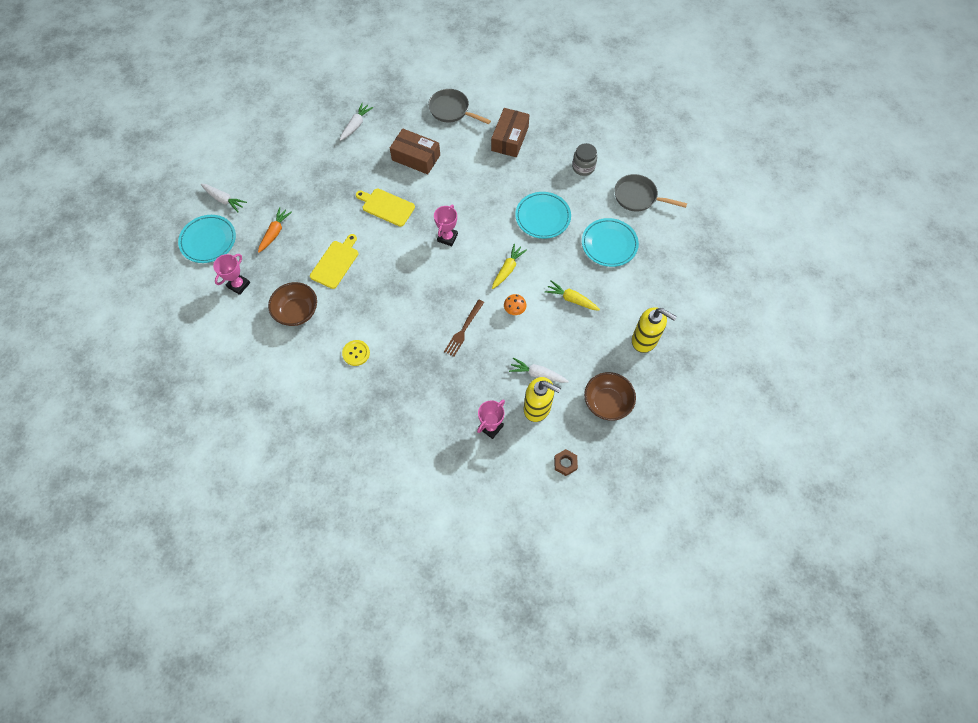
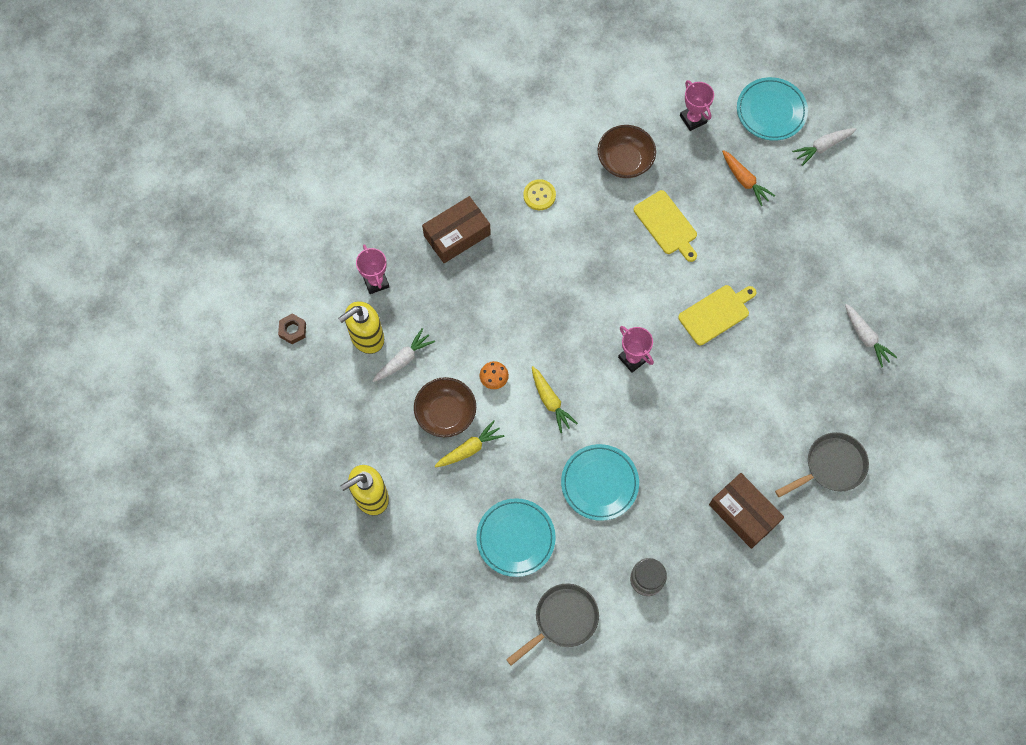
camera: 120 degrees right, 5 degrees up
(416, 157) = (774, 383): brown box -> brown box (457, 235)
(463, 330) = (502, 313): brown fork -> none
(607, 402) = (327, 410): brown bowl -> brown bowl (446, 414)

